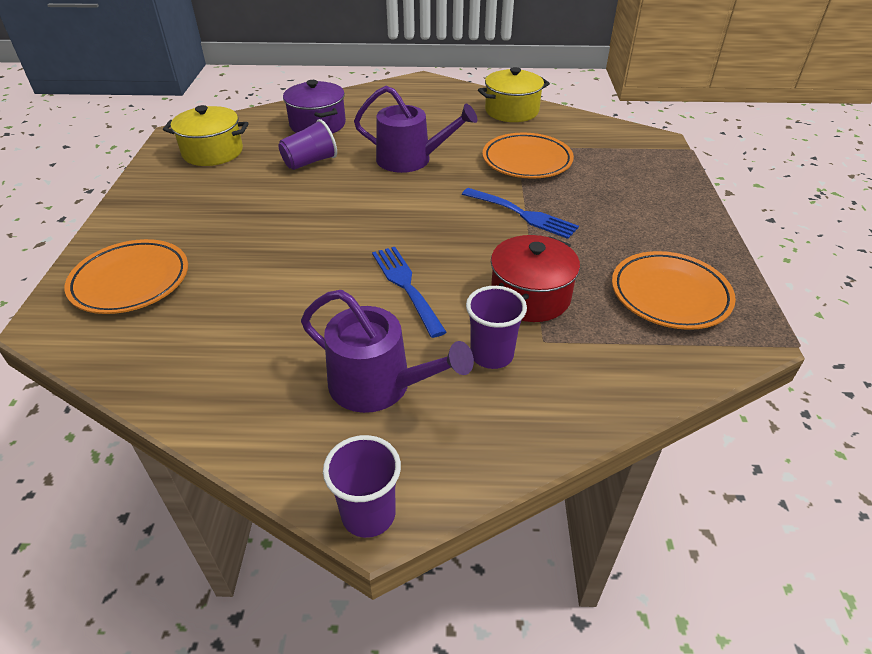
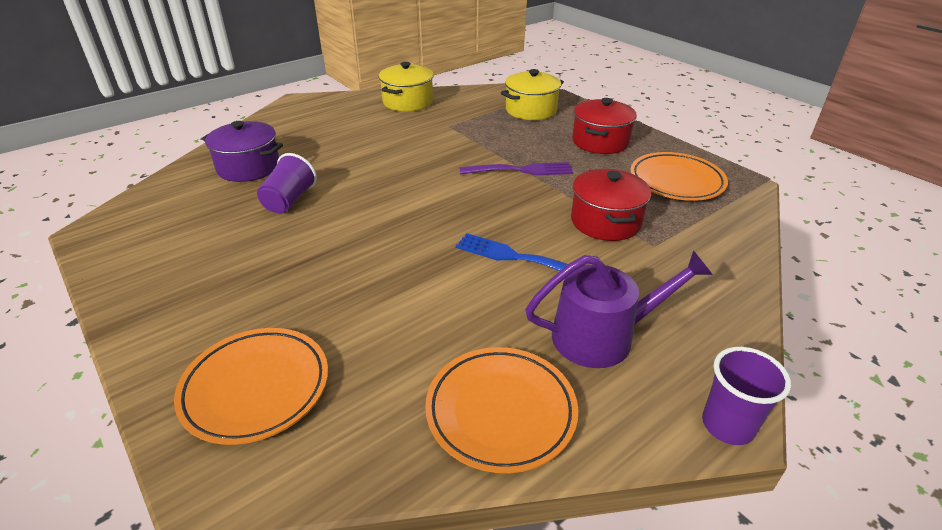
camera: 40 degrees left, 5 degrees down
(213, 152) = (166, 232): yellow pot -> yellow pot (531, 110)
(410, 159) = (379, 165): purple watering can -> none
(492, 355) = (639, 272): purple cup -> none
(522, 214) = (521, 170): blue fork -> purple fork
(527, 161) = (470, 133): orange plate -> orange plate (501, 412)
(647, 220) = (600, 142): none -> red pot

